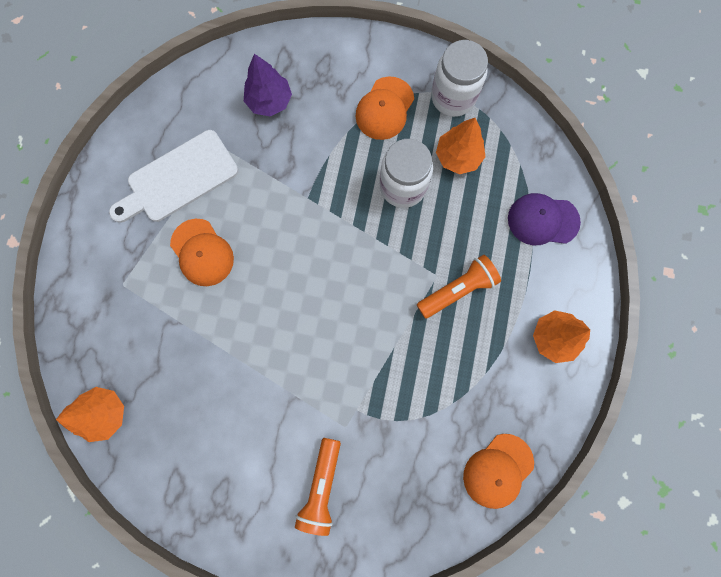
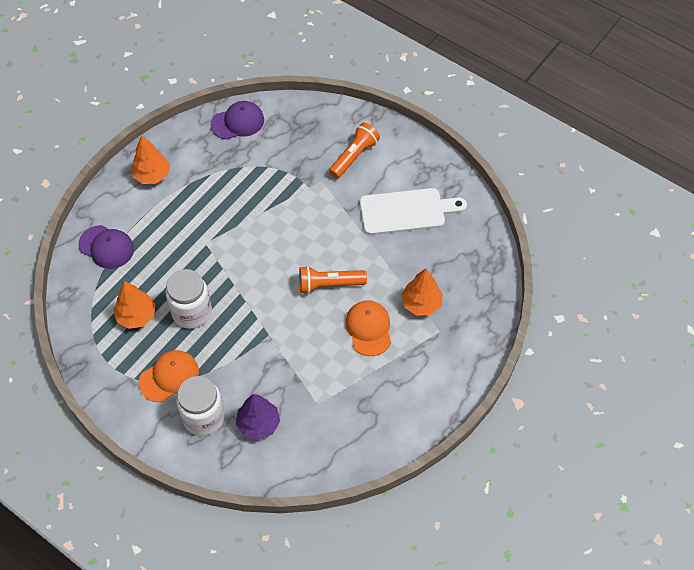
camera: 155 degrees left, 20 degrees down
(105, 413) = (483, 252): orange tree -> orange tree (421, 303)
(178, 179) = (363, 392): white cutting board -> white cutting board (406, 211)
(453, 97) = (110, 362): white jar -> white jar (203, 417)
(458, 290) = (196, 228): orange flashlight -> orange flashlight (329, 284)
(498, 470) = (238, 122): orange cap -> purple cap

